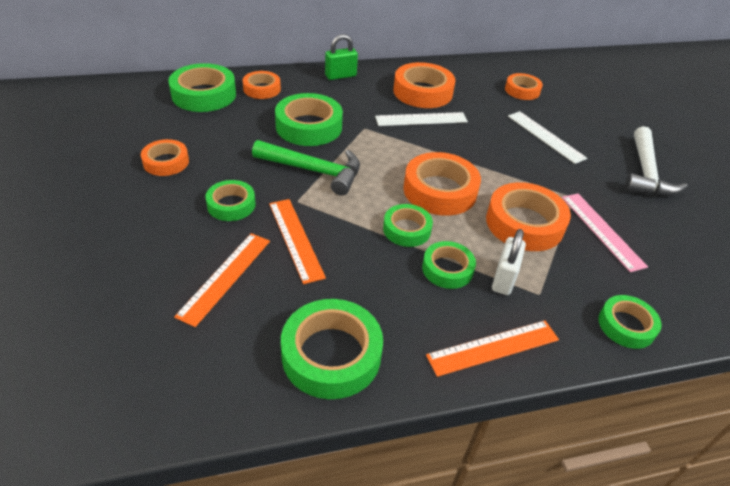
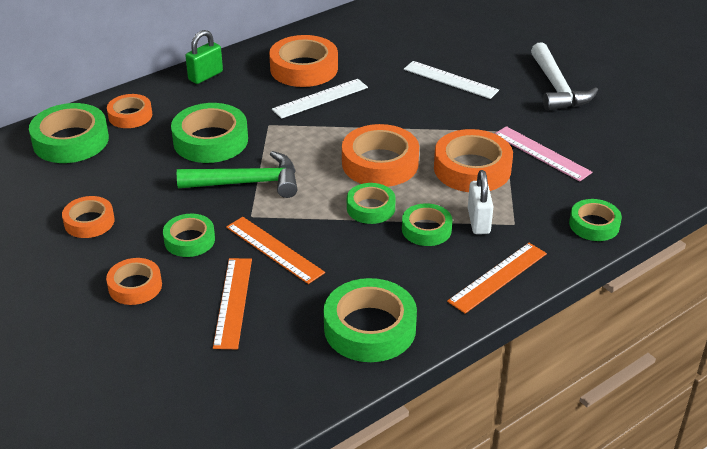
camera: 20 degrees left, 5 degrees down
(522, 90) = (403, 37): orange tape -> orange tape (135, 286)

